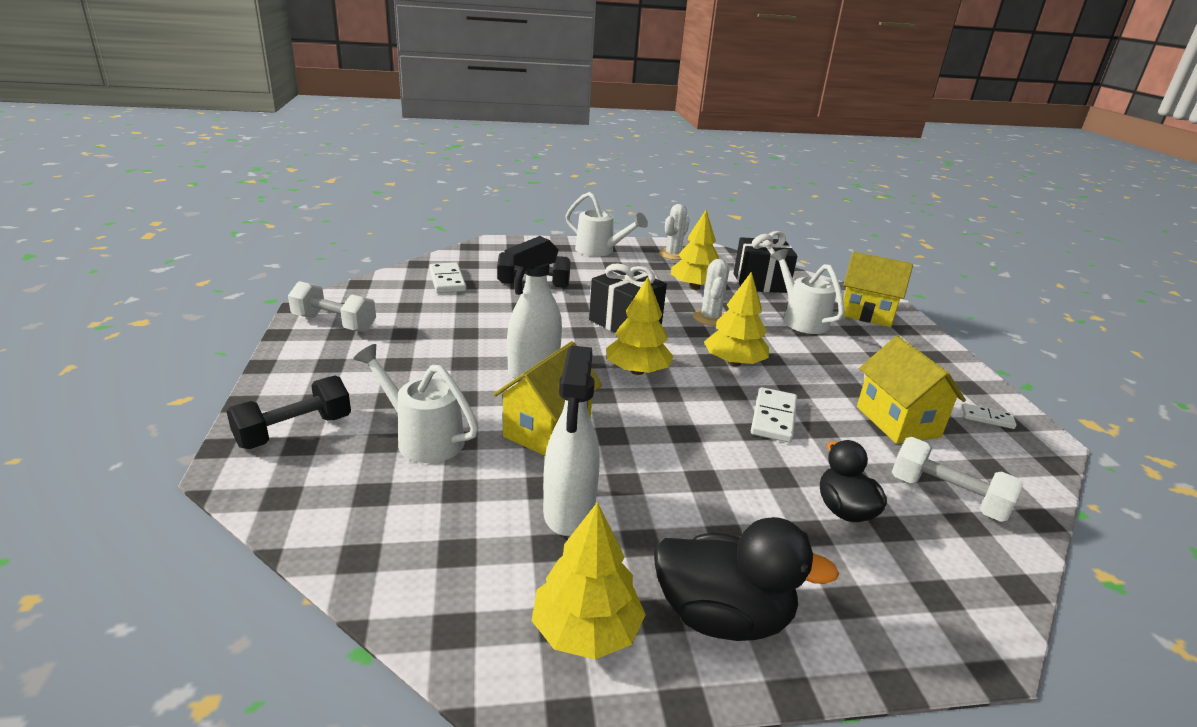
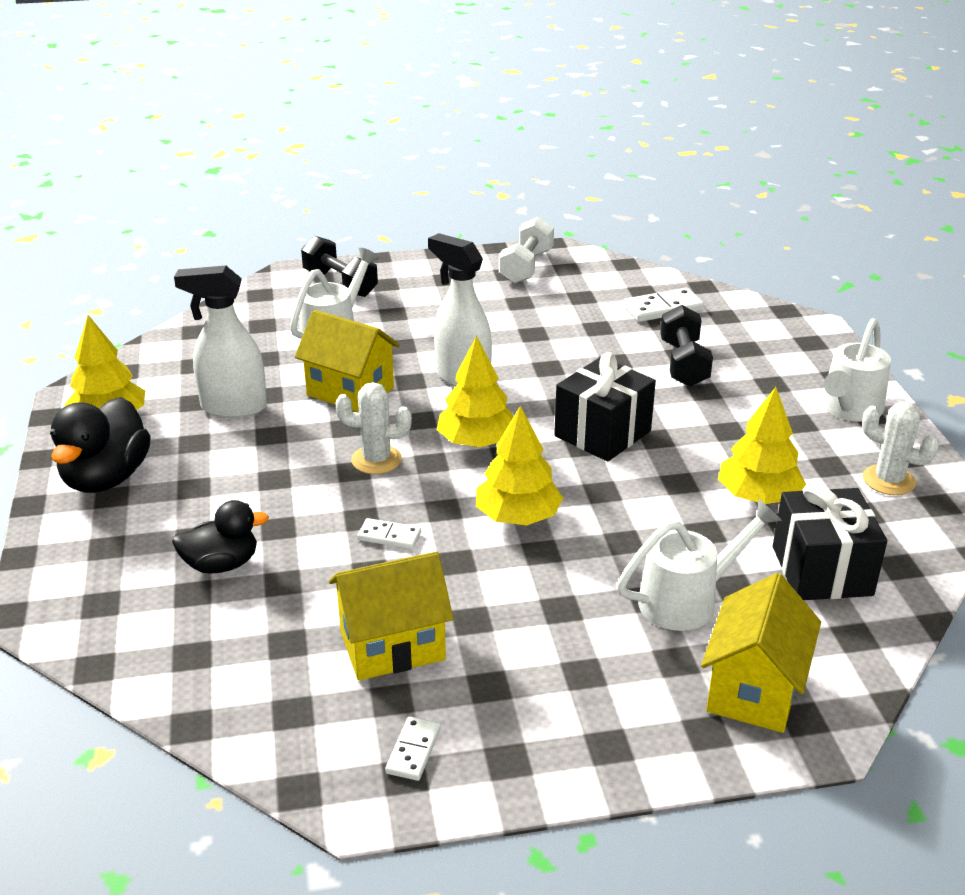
camera: 90 degrees right, 5 degrees up
(710, 318) = (648, 505): white cactus -> white cactus (376, 460)
(773, 417) = (389, 536): white domino -> white domino, size x0.61
(947, 497) = (237, 651): white dumbbell -> none

